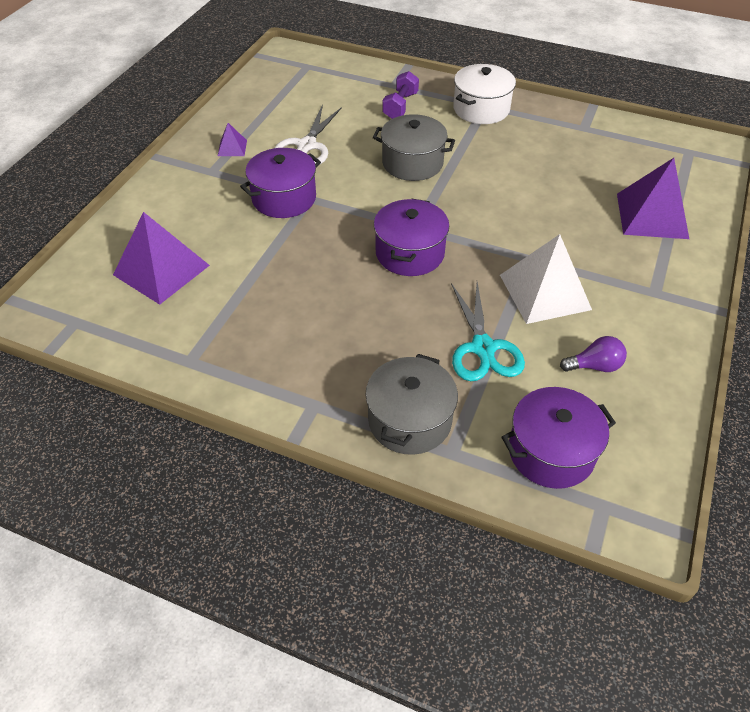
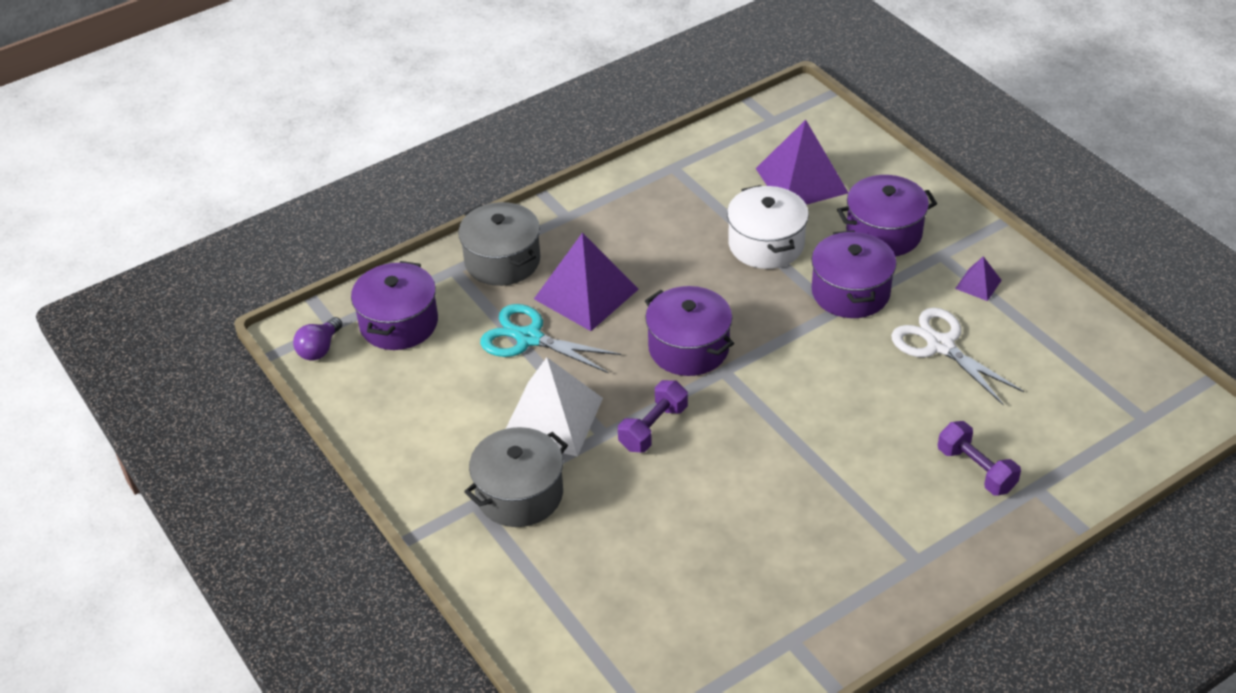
camera: 125 degrees right, 5 degrees down
(203, 204) = (884, 233): none -> purple pot
(412, 163) = (839, 421): grey pot -> grey pot (519, 494)
(481, 109) = (913, 551): white pot -> white pot (766, 244)
(500, 238) = (653, 428): none -> purple dumbbell
(594, 366) = (442, 399): purple light bulb -> purple light bulb (319, 349)
(652, 215) = (576, 586): purple pyramid -> purple pyramid (586, 294)

